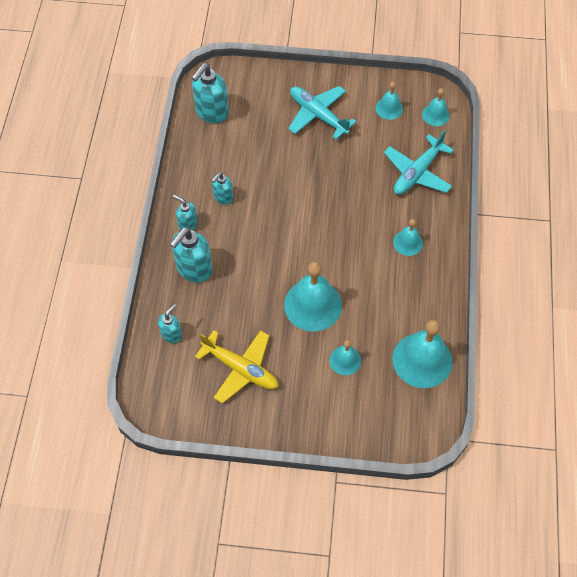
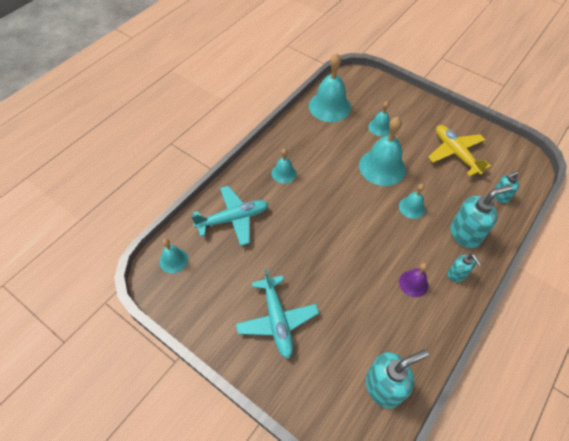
camera: 150 degrees left, 5 degrees down
(223, 197) = (413, 283): turquoise soap dispenser -> purple bell
(389, 108) = (207, 289): turquoise bell -> turquoise bell (412, 207)

